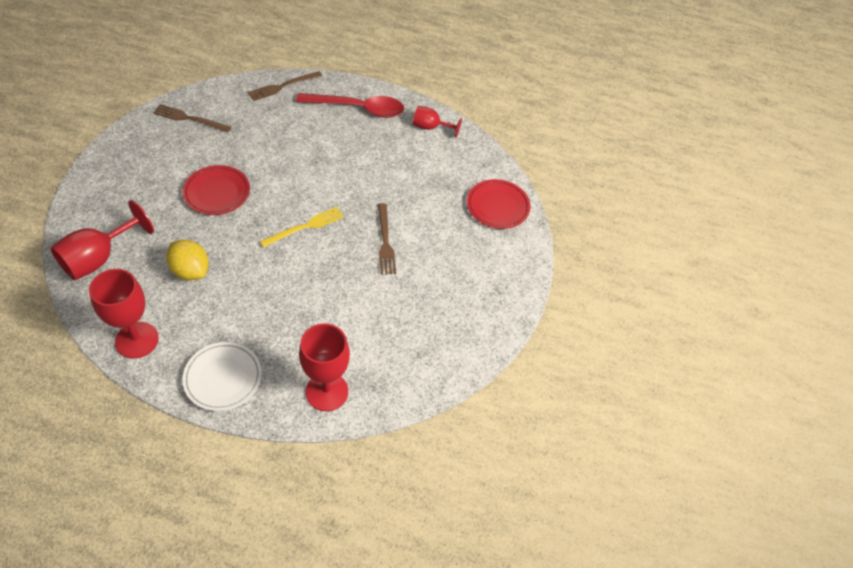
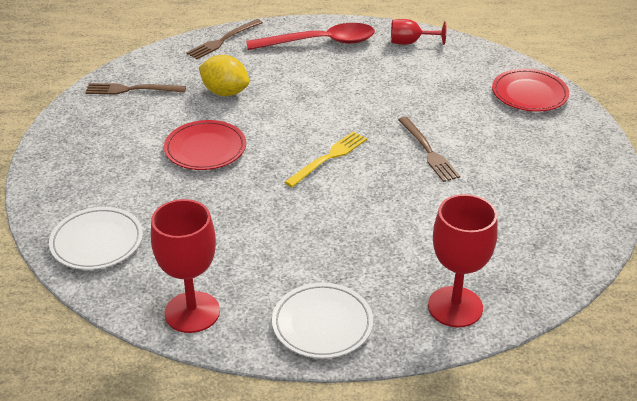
camera: 10 degrees left, 15 degrees down
(99, 258) = (97, 242): red goblet -> white plate
(190, 271) = (218, 229): yellow lemon -> yellow lemon (225, 92)

